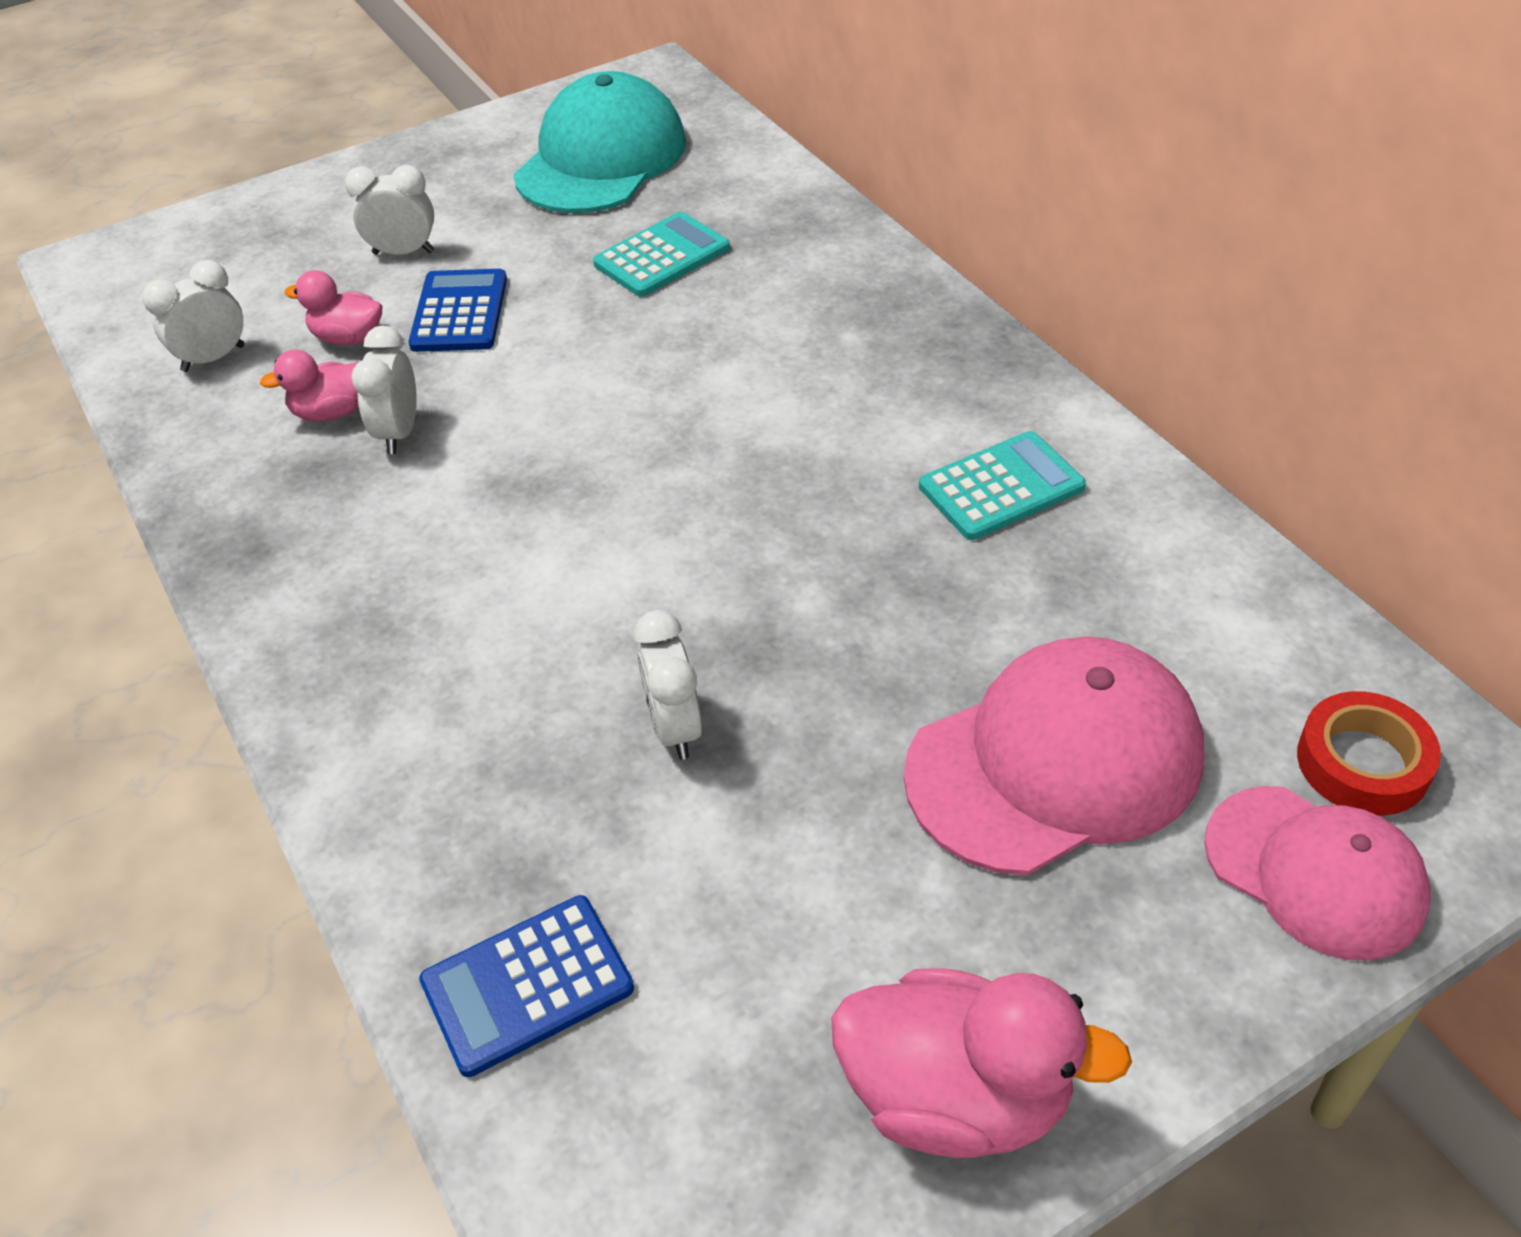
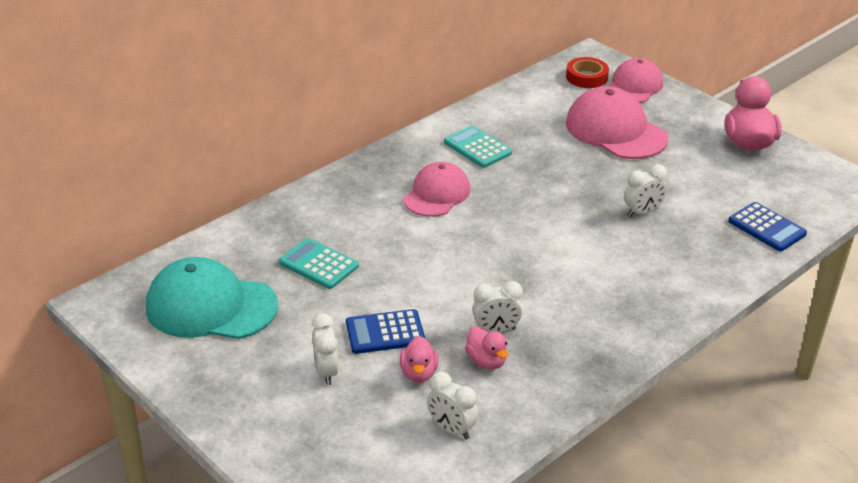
camera: 105 degrees left, 10 degrees down
(833, 407) = (437, 194): none -> pink cap

